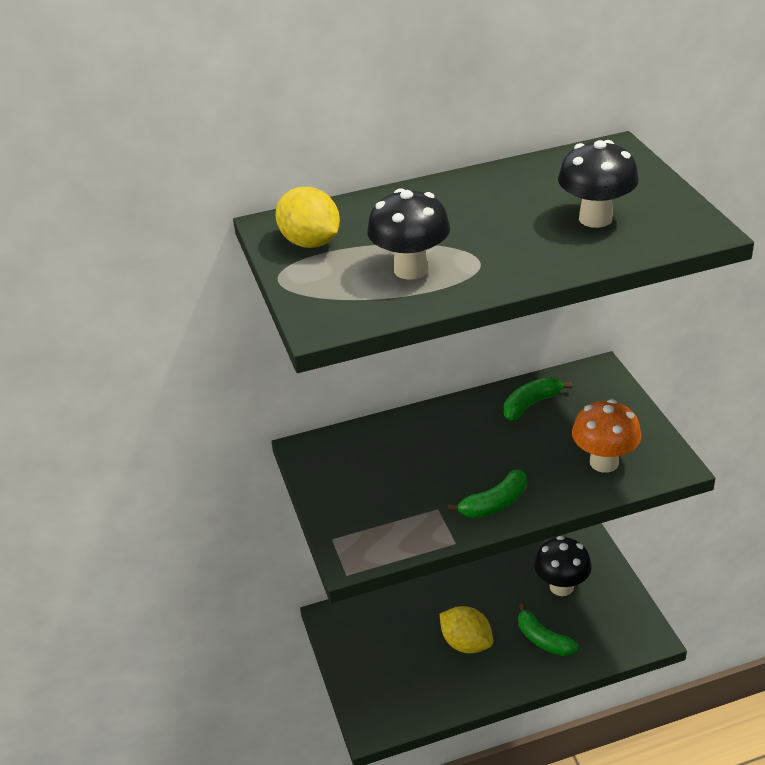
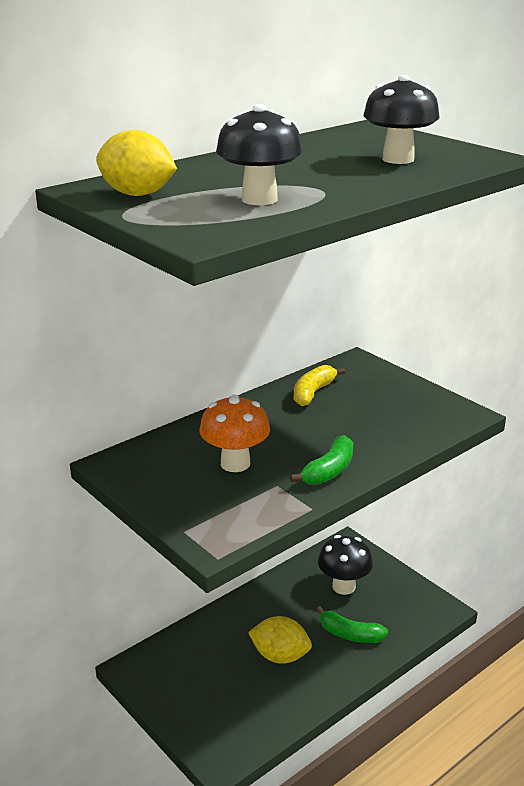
camera: 25 degrees left, 10 degrees down
(531, 404) = (313, 392): green banana -> yellow banana
(604, 462) = (406, 422): orange mushroom -> orange mushroom (235, 463)

